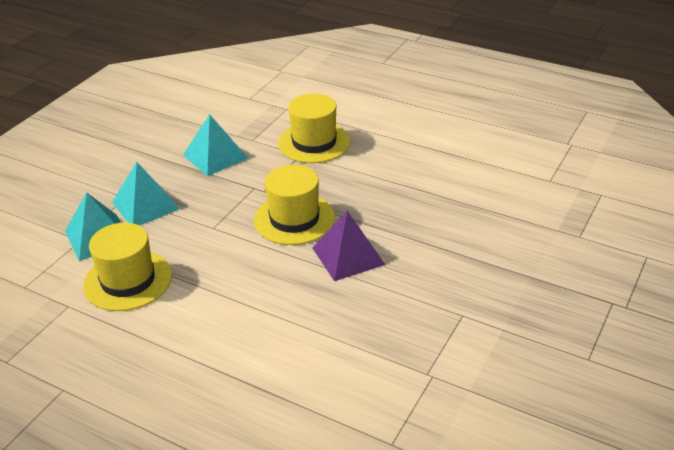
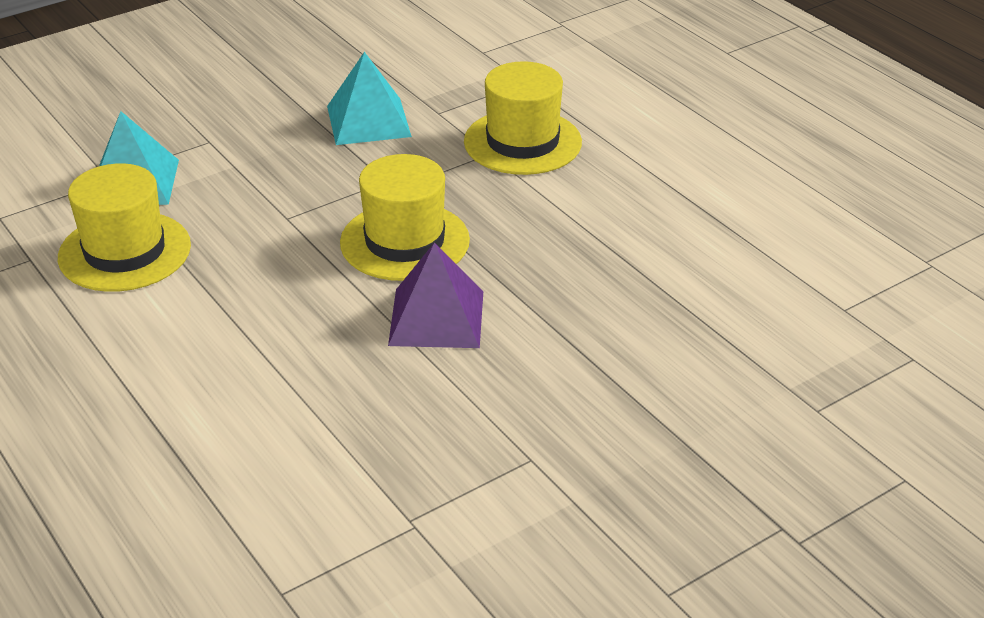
camera: 25 degrees right, 0 degrees up
(145, 205) = (224, 160): turquoise pyramid -> none

